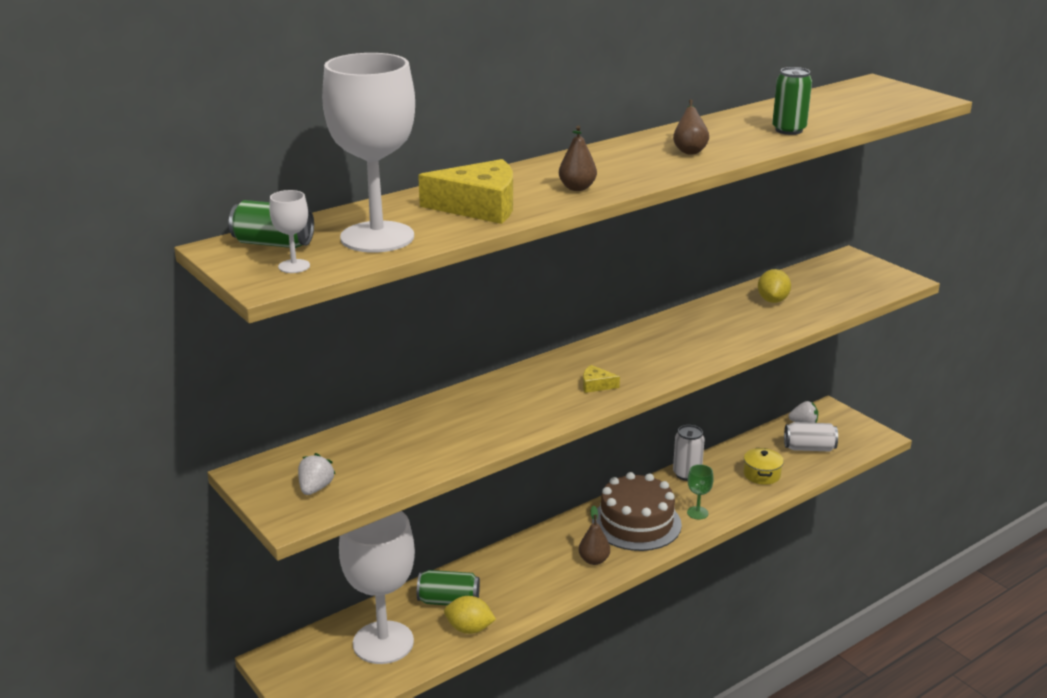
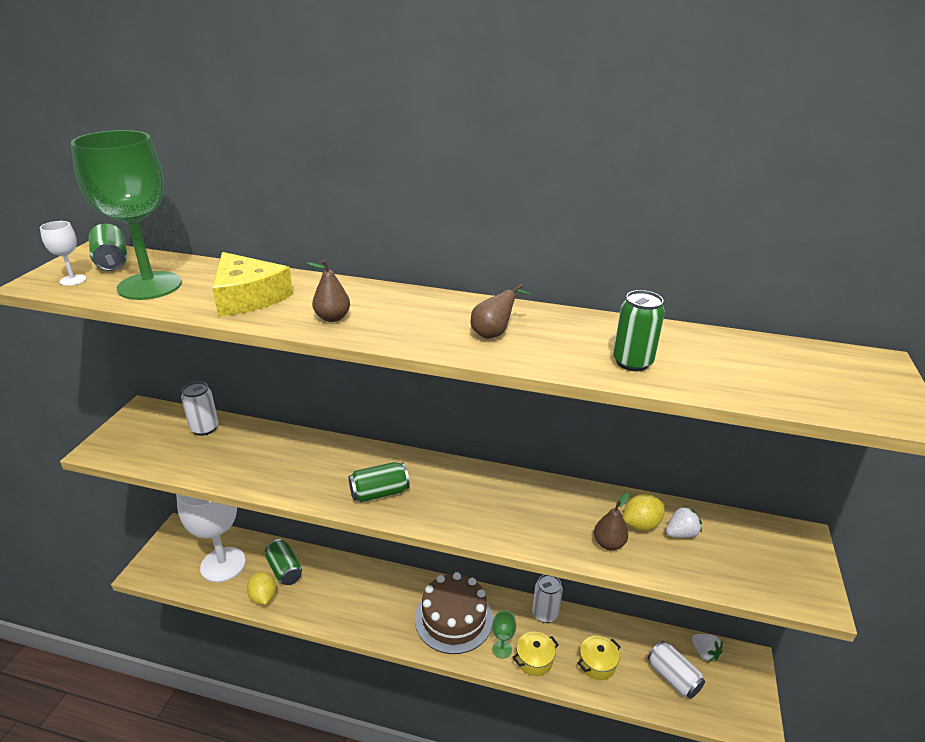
camera: 50 degrees right, 5 degrees up
(315, 488) = (139, 440): white strawberry -> white strawberry (681, 533)
(354, 444) = (204, 428): none -> white can
(377, 237) = (150, 286): white goblet -> green goblet
(594, 560) = (388, 619): brown pear -> brown pear (608, 543)
(596, 385) = (379, 493): yellow cheese -> green can
(725, 502) = (534, 660): none -> yellow pot

